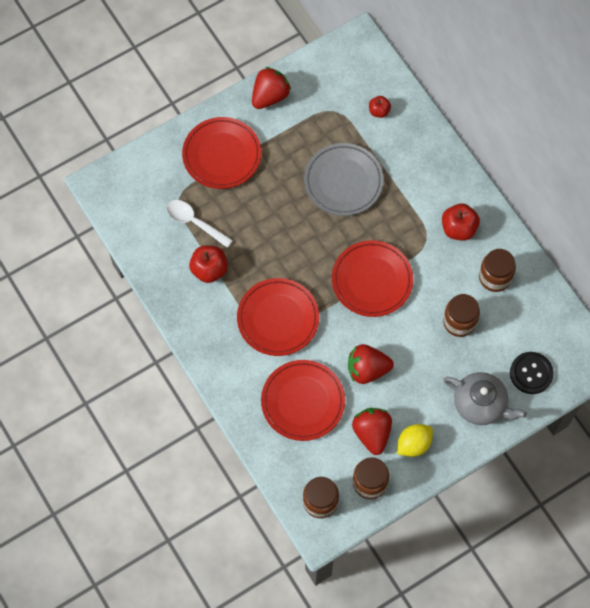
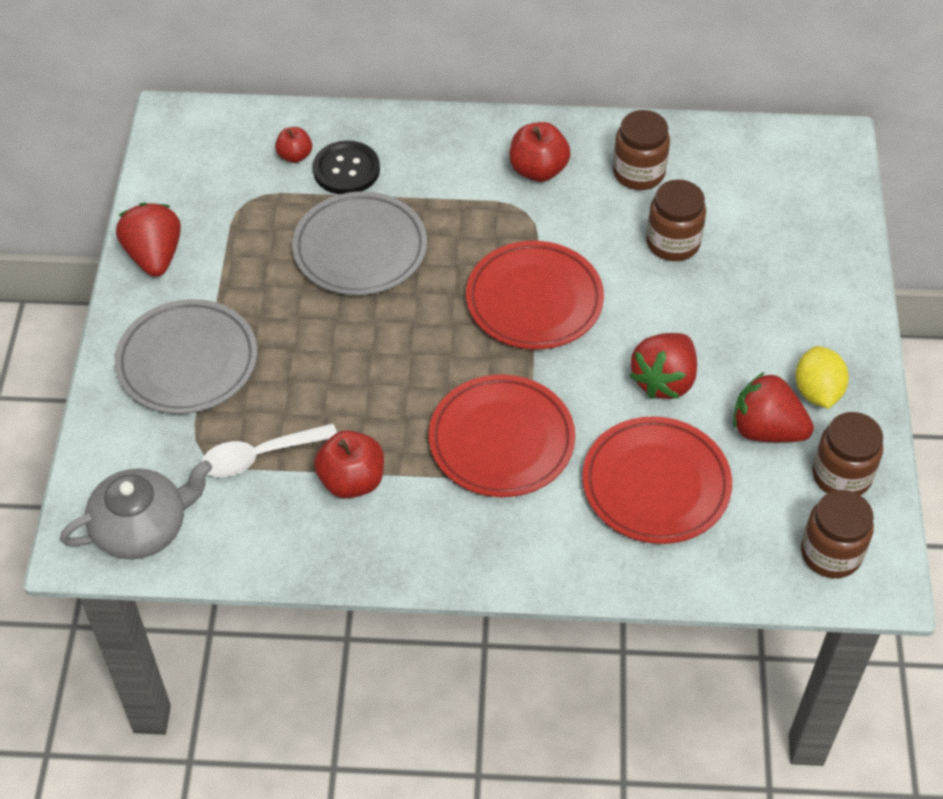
camera: 55 degrees left, 15 degrees down
(222, 155) = (187, 362): red plate -> grey plate
(480, 404) = (809, 286): grey teapot -> grey teapot (142, 527)
(531, 373) = (804, 212): black button -> black button (346, 170)

